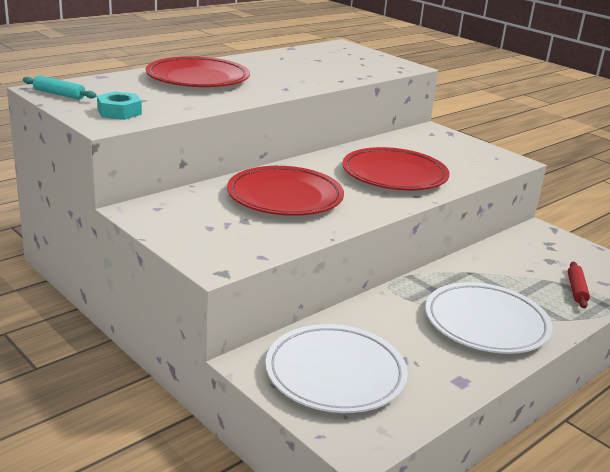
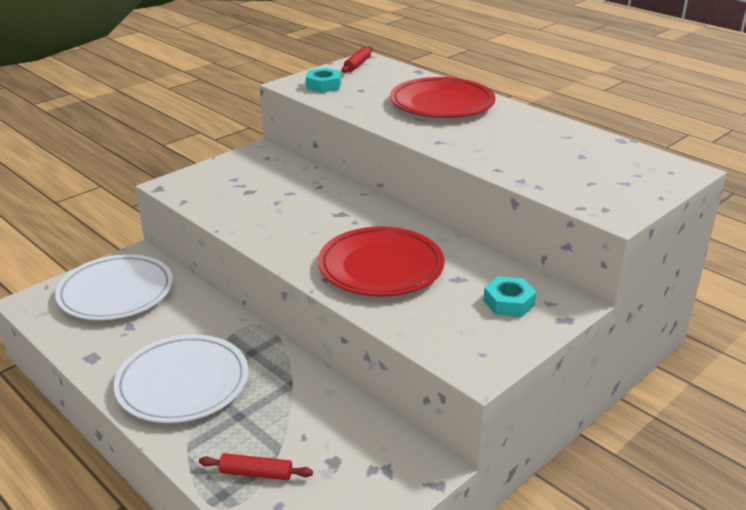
camera: 90 degrees right, 5 degrees up
(59, 94) = (357, 65): turquoise rolling pin -> red rolling pin
(285, 197) = (302, 207): red plate -> none
(434, 143) = (509, 303): none -> turquoise nut

